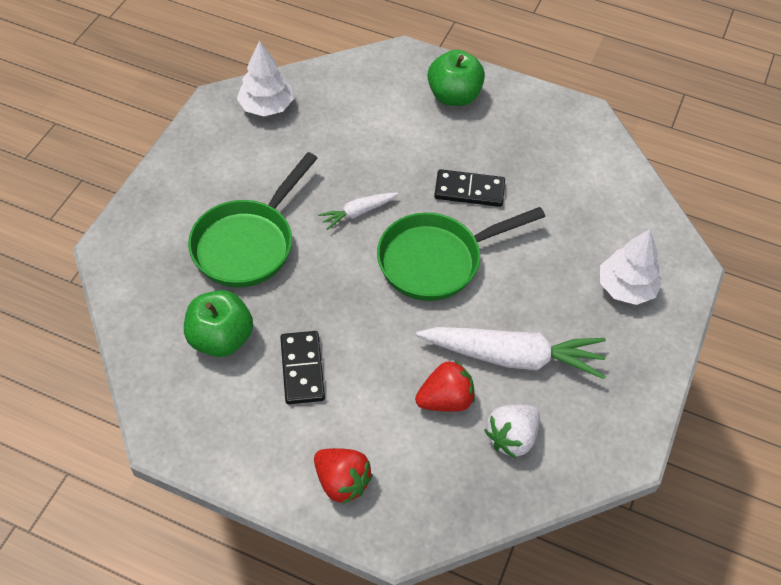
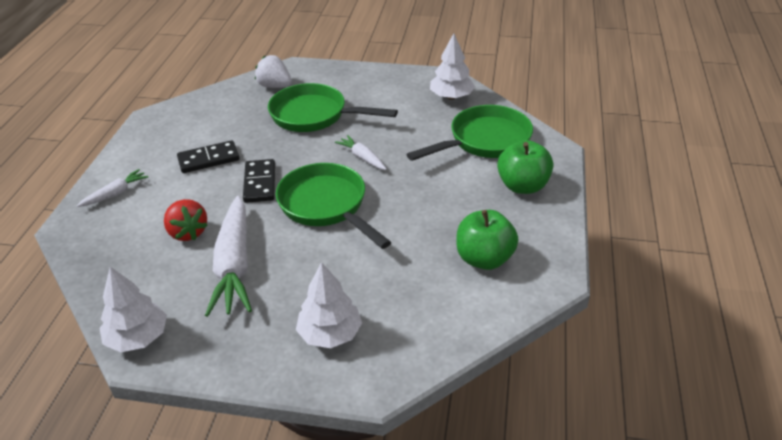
camera: 80 degrees right, 15 degrees down
(221, 339) = (229, 122): green apple -> green apple (484, 259)
(342, 482) = (115, 194): red strawberry -> white carrot
(366, 103) = (484, 141): none -> green pan
(469, 190) = (412, 212): black domino -> black domino (260, 183)
(511, 438) = (153, 275): white strawberry -> white strawberry (275, 86)
(605, 453) = (138, 338): none -> white tree

